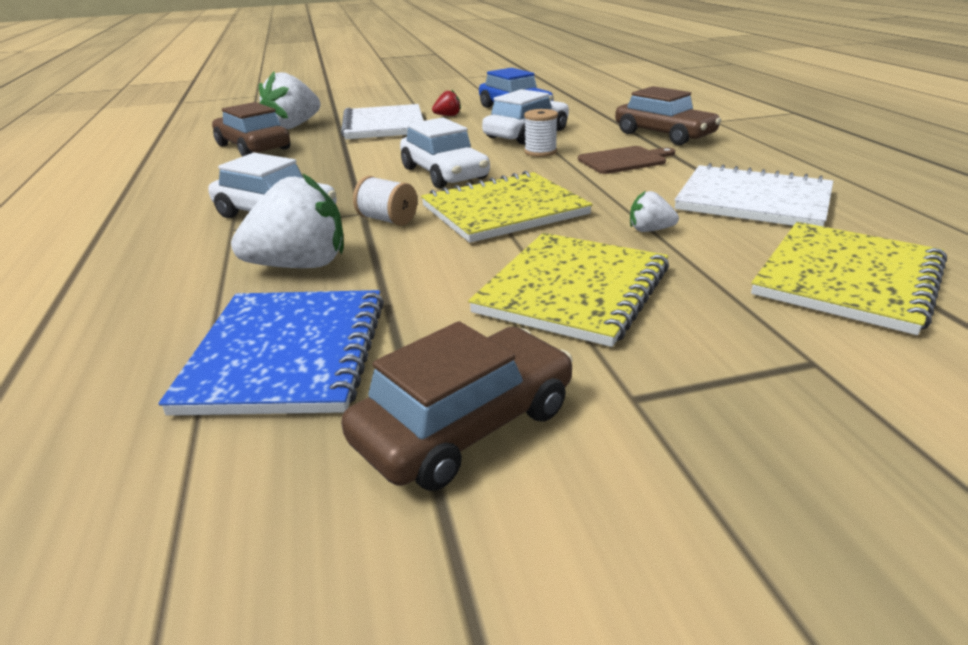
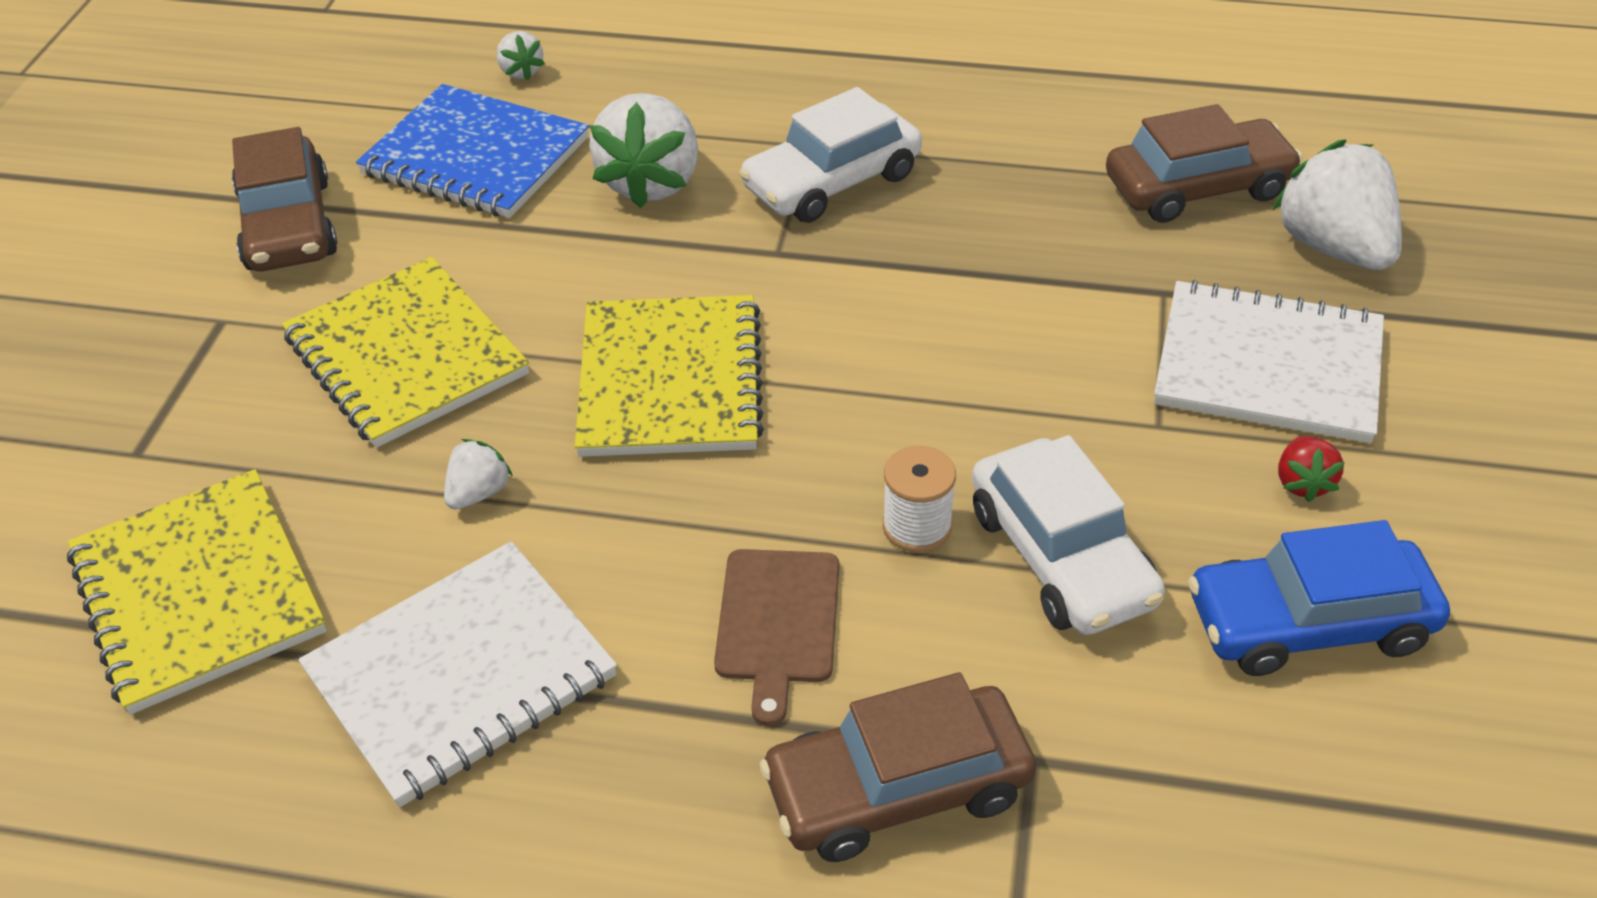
camera: 115 degrees right, 15 degrees up
(105, 384) = (521, 72): none -> white strawberry
(387, 220) = (731, 268): white spool -> none
(444, 173) = (883, 367): white car -> none

